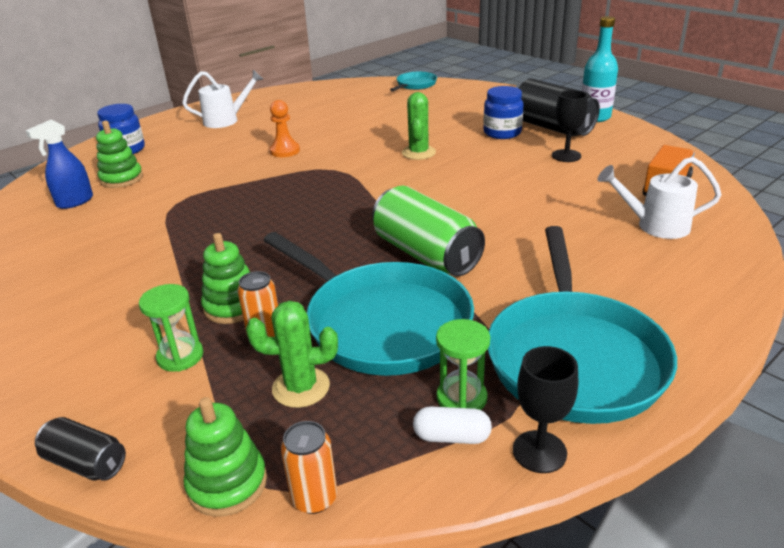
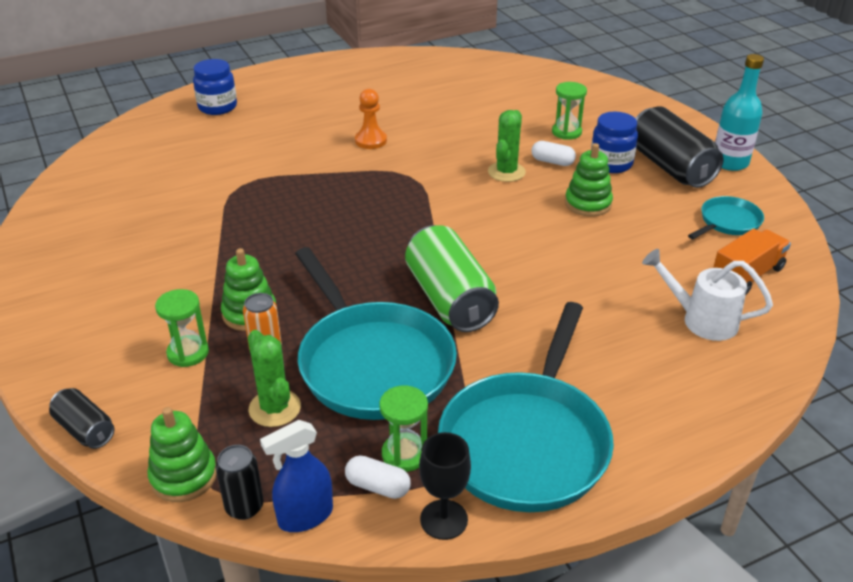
camera: 15 degrees right, 5 degrees up
(75, 202) = (151, 163): blue spray bottle -> blue spray bottle (305, 516)
(121, 179) = (202, 143): green stacking toy -> green stacking toy (588, 204)
(226, 120) = (328, 87): white watering can -> none
(301, 387) = (274, 408): green cactus -> green cactus turned 45 degrees clockwise
(314, 498) = (244, 507): orange can -> black can
(415, 85) = (551, 74): turquoise pan -> turquoise pan (727, 222)
(452, 119) = (566, 132): none -> green hourglass
(453, 139) = (552, 162): none -> white capsule
(566, 156) = (663, 210): black goblet -> none

